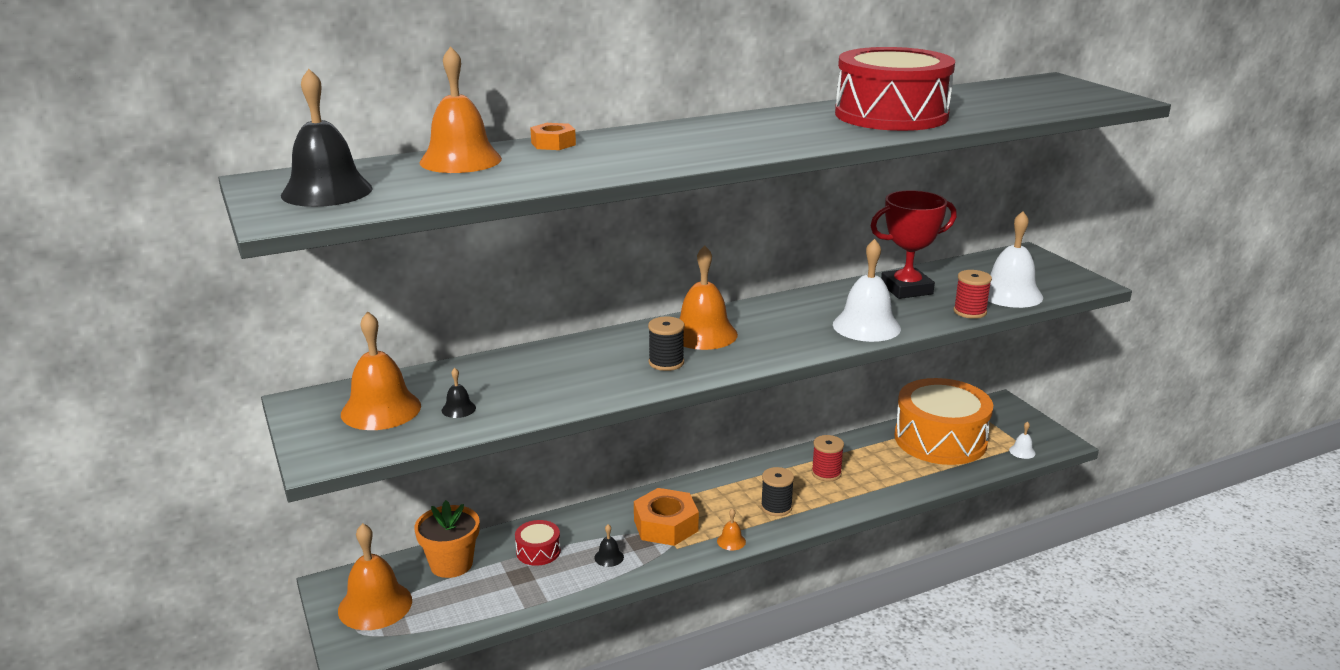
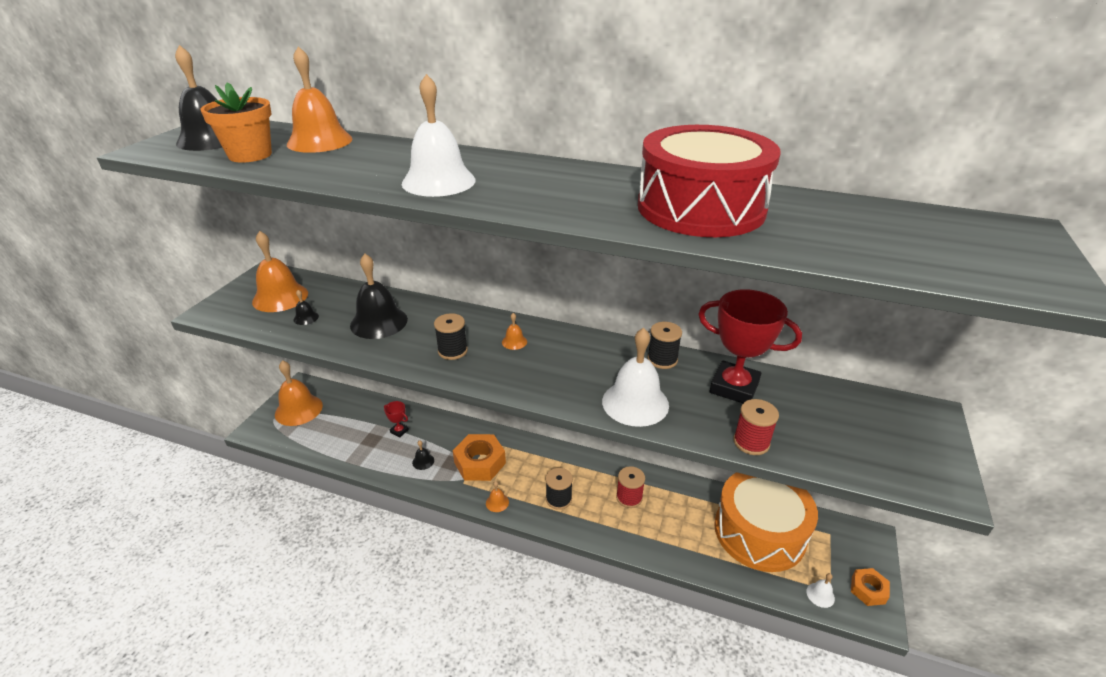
camera: 45 degrees right, 10 degrees up
(451, 564) = (356, 409): orange flower pot -> orange flower pot (250, 155)
(538, 551) = (399, 431): red drum -> red trophy
(547, 377) = (379, 322): none -> black bell
(553, 144) = (396, 147): orange nut -> orange nut (868, 590)
(703, 334) = (514, 342): orange bell -> orange bell, size x0.43
(833, 295) = (662, 359): none -> black spool
(1010, 294) = (828, 447): white bell -> white bell (438, 181)

